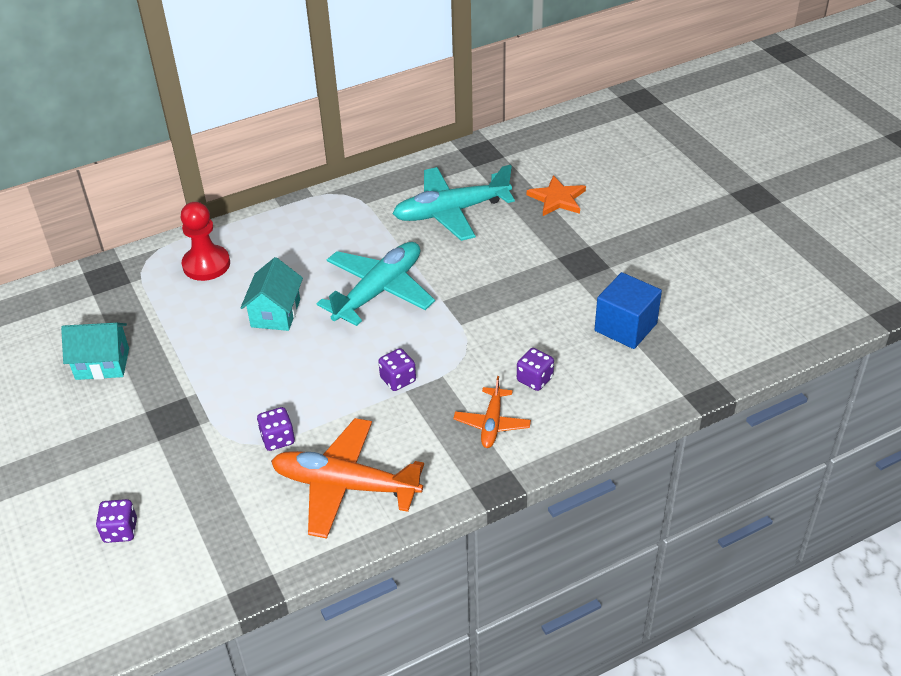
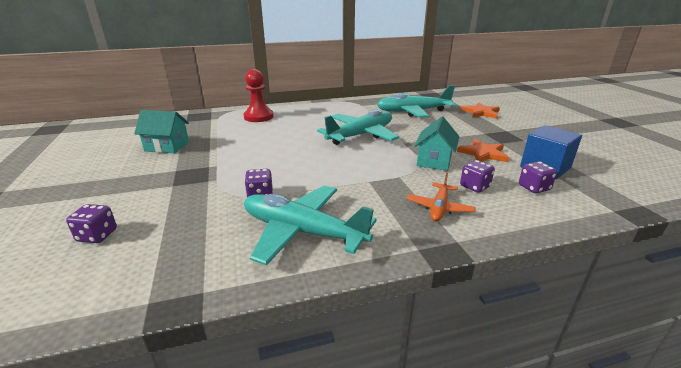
camera: 10 degrees right, 15 degrees down
(275, 313) = (290, 137): turquoise house -> turquoise house (434, 161)
(345, 486) = (302, 232): orange plane -> turquoise plane
(398, 380) = (364, 175): purple dice -> purple dice (534, 188)
(551, 309) = (483, 153): none -> orange star

